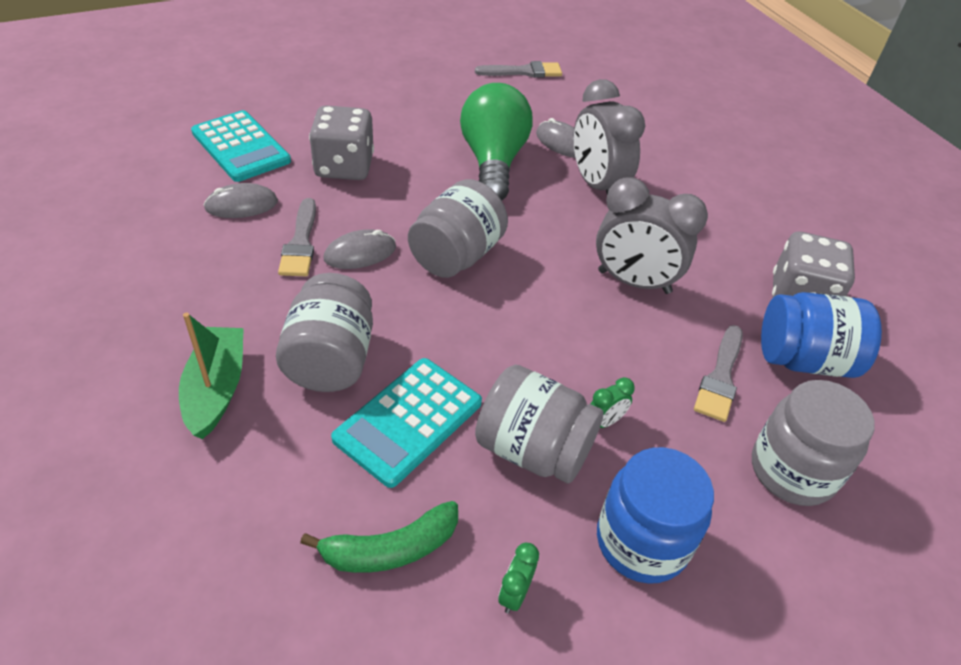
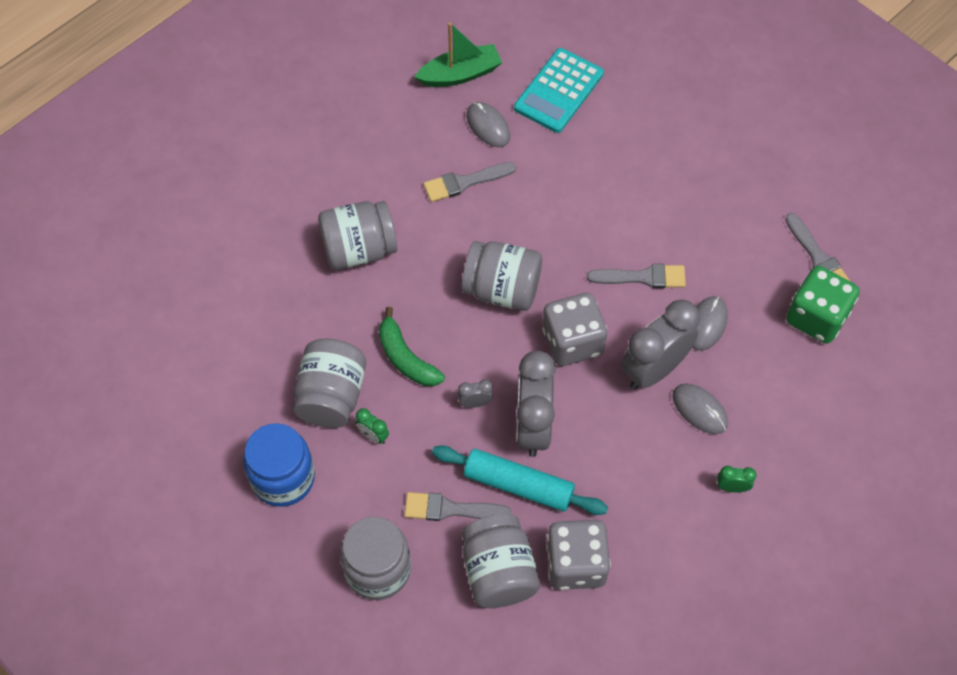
camera: 75 degrees right, 15 degrees up
(216, 389) = (307, 198): green boat -> green boat (460, 74)
(344, 167) = (572, 171): grey dice -> grey dice (572, 342)
(360, 253) = (472, 224): grey mouse -> grey mouse (699, 410)
(390, 549) = (229, 339): green banana -> green banana (406, 358)
(408, 421) = (326, 315): turquoise calculator -> none
(493, 162) = (642, 277): green light bulb -> grey brush
(514, 594) = (223, 414): green clock -> green clock (732, 487)
(580, 89) = (816, 317): none -> green dice
(590, 317) = (475, 403): none -> grey clock
(701, 313) = (518, 485): none -> turquoise rolling pin
(804, 360) = (498, 572): blue jar -> grey jar

